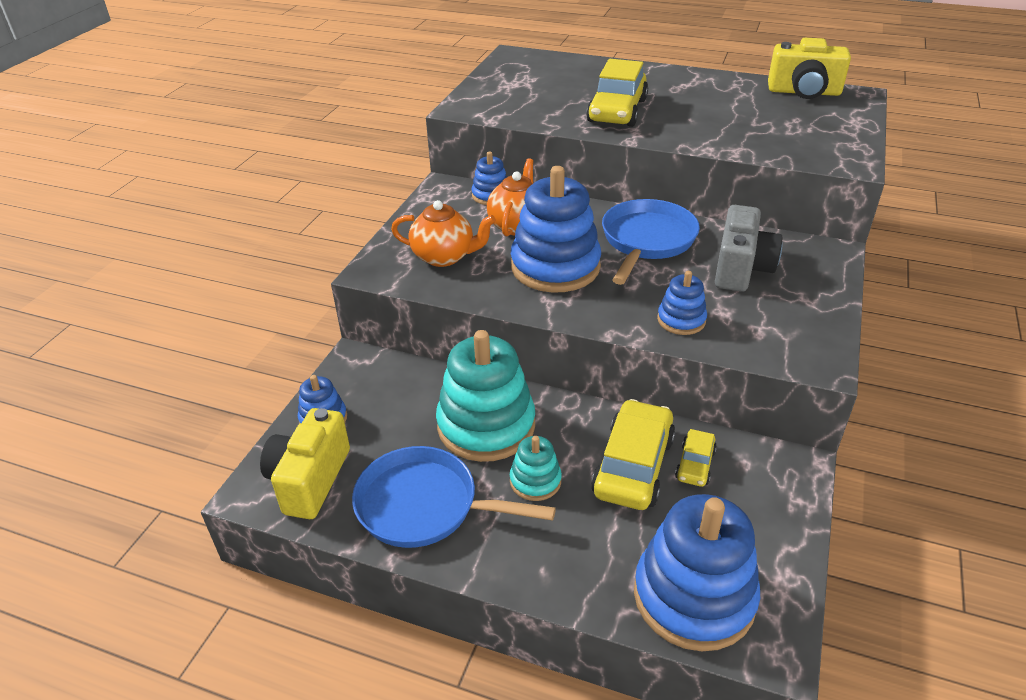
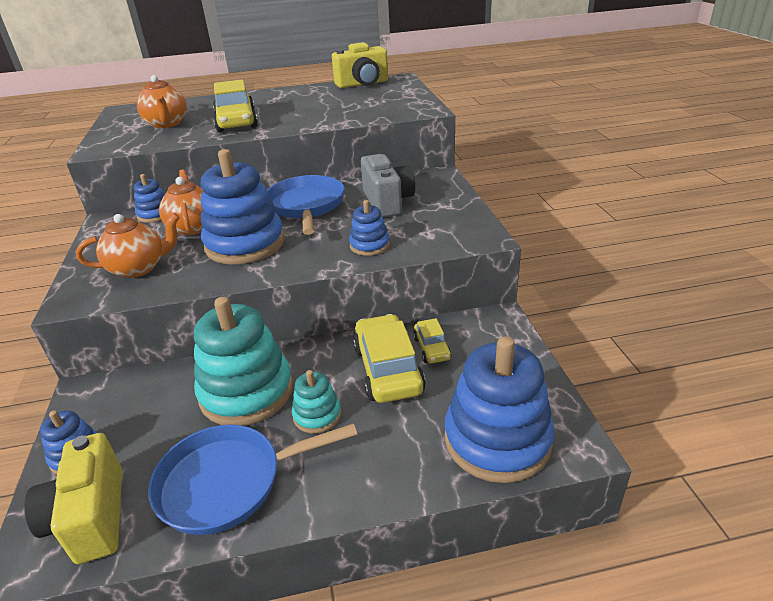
camera: 30 degrees left, 5 degrees down
(545, 91) = (167, 124): none -> orange teapot

